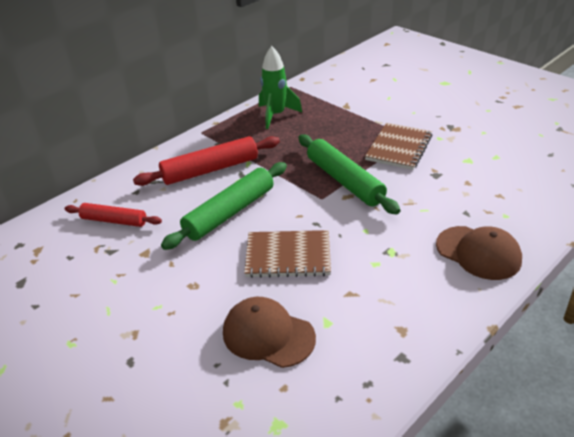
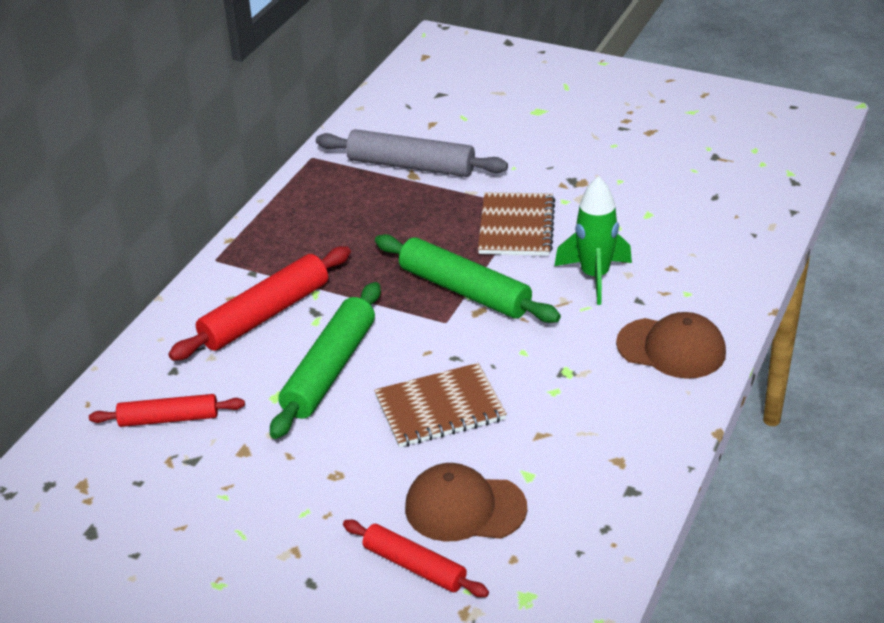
camera: 20 degrees left, 0 degrees up
(208, 371) = (414, 566): none -> red rolling pin
(276, 115) = (316, 210): green rocket -> green rocket (595, 276)
(348, 100) = (411, 166): none -> grey rolling pin

